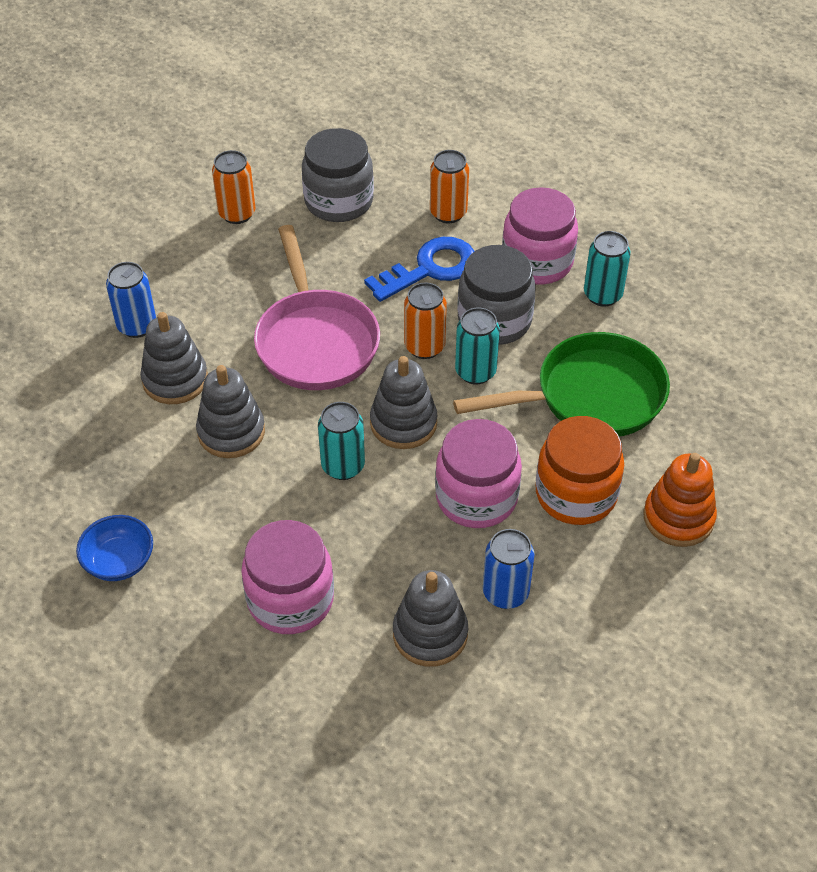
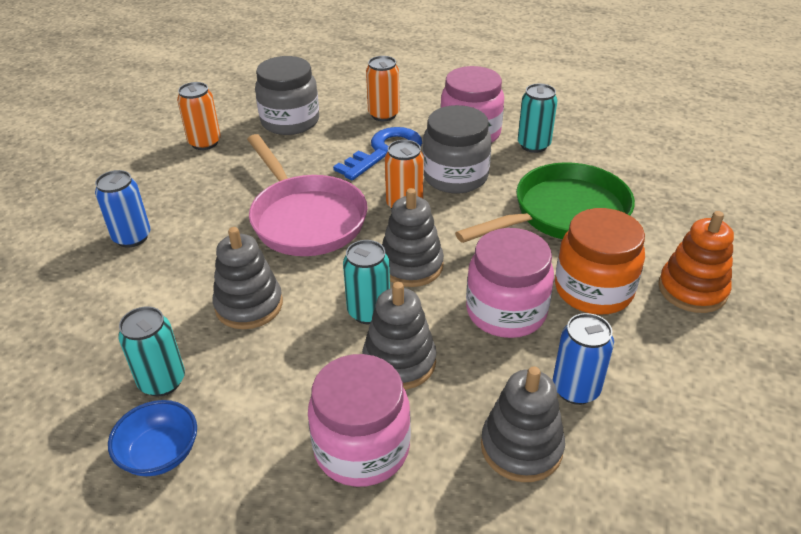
camera: 15 degrees left, 10 degrees down
(175, 380) = (180, 273): grey stacking toy -> grey stacking toy (399, 362)
(475, 372) = (457, 215): turquoise can -> turquoise can (162, 381)

